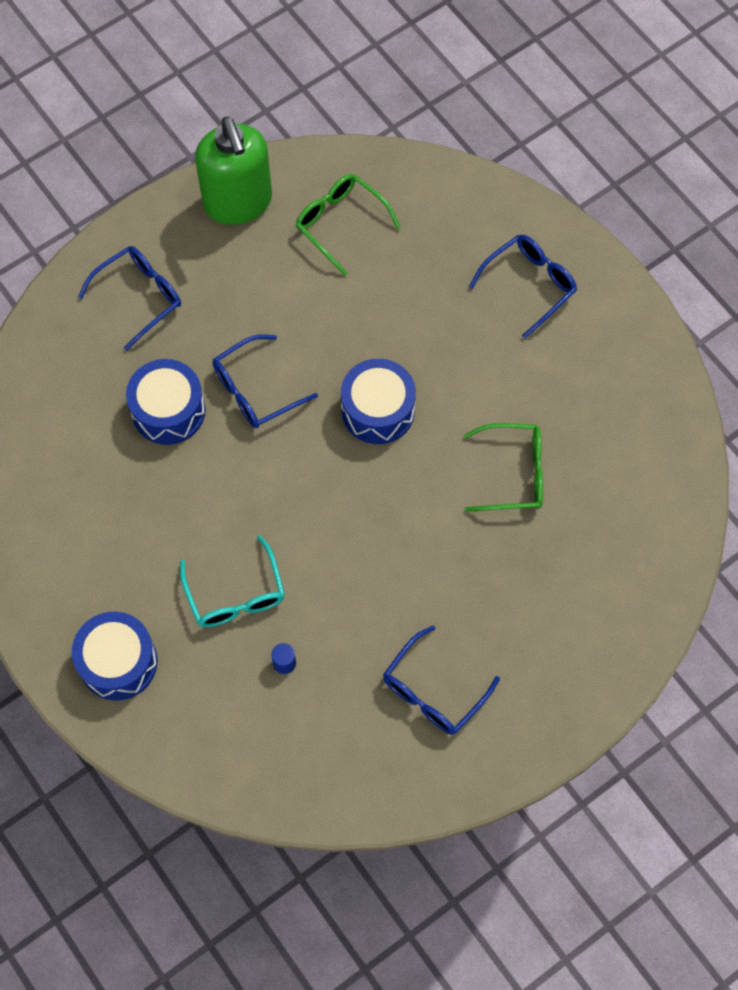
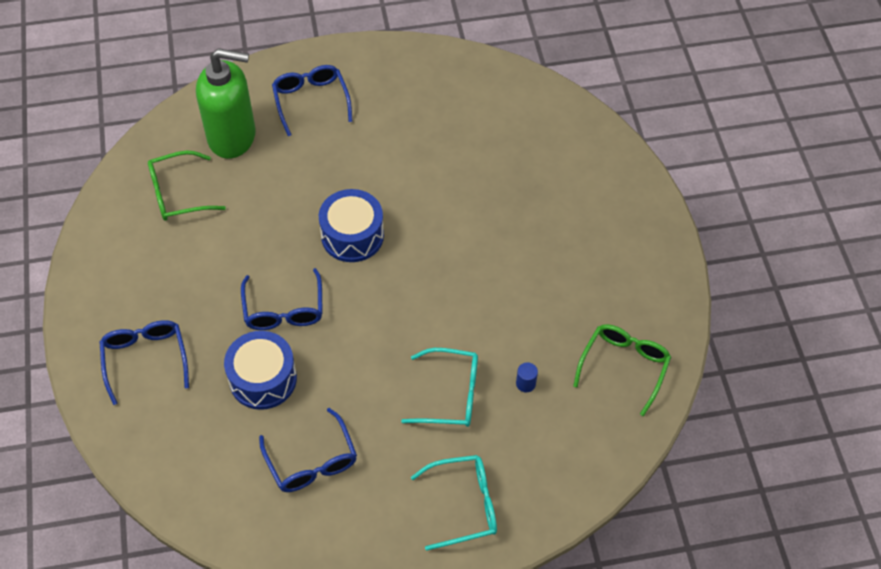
camera: 65 degrees left, 10 degrees down
(118, 662) = (464, 505): blue drum -> turquoise glasses
(238, 202) = (109, 254): green soap dispenser -> green soap dispenser (232, 137)
(433, 691) = (597, 294): blue glasses -> blue glasses (311, 461)
(513, 473) = (454, 174): green glasses -> green glasses (624, 366)

